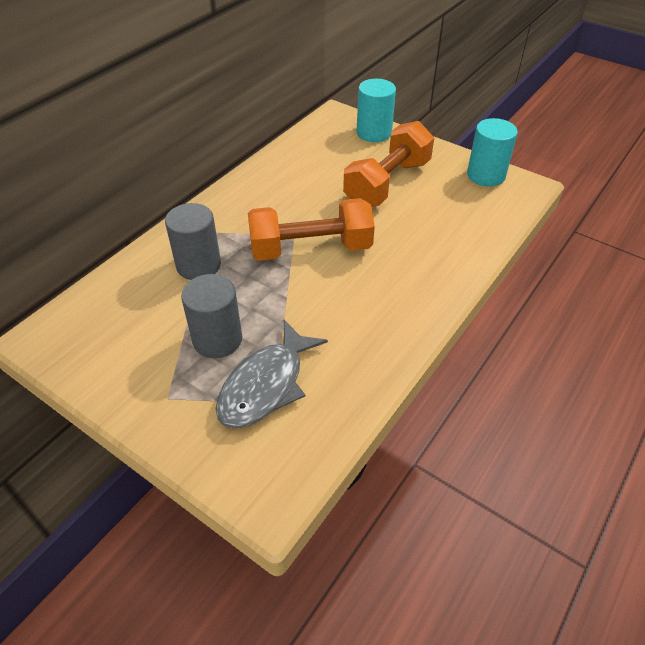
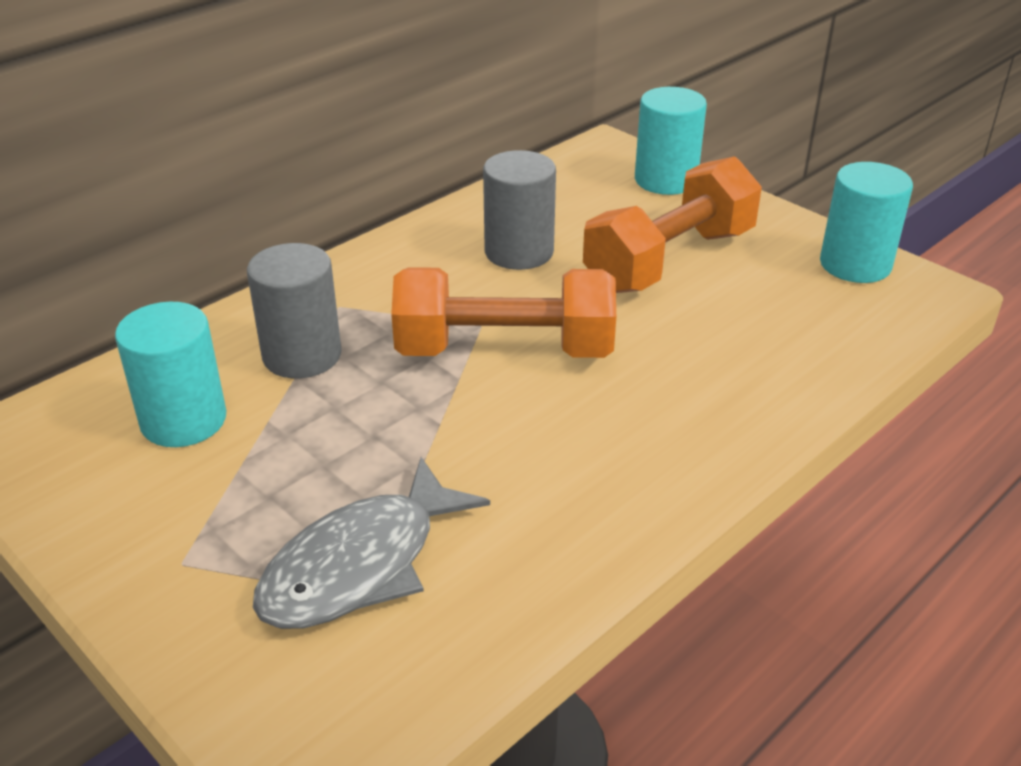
camera: 10 degrees right, 10 degrees down
(143, 313) = (183, 420): none -> turquoise cylinder
(217, 339) = (297, 478): grey cylinder -> grey cylinder (519, 252)

